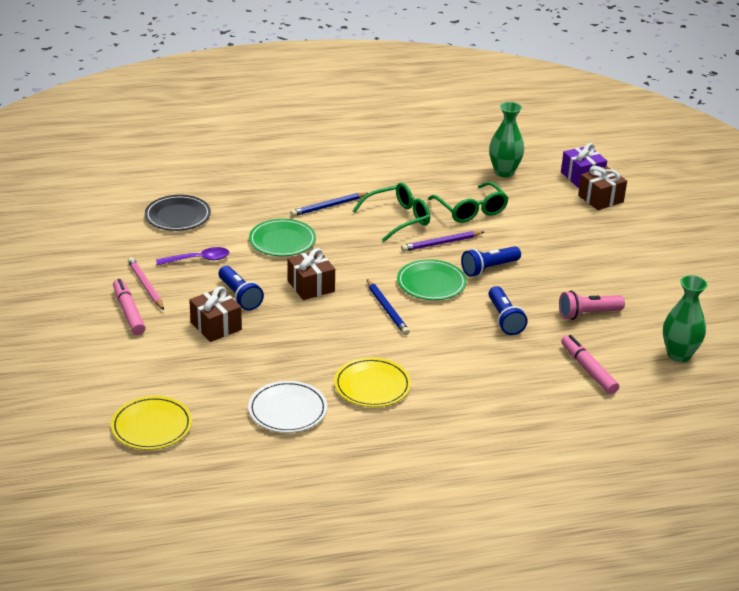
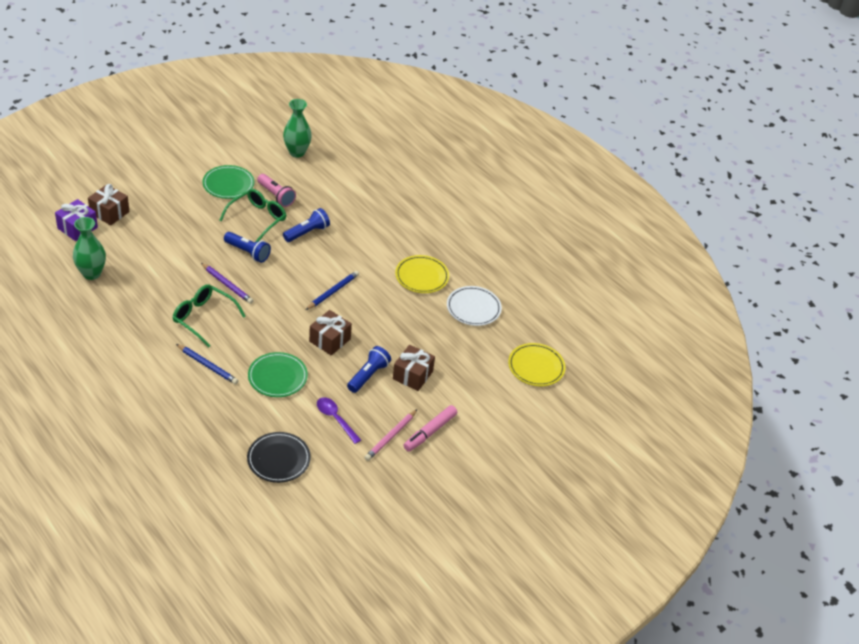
camera: 120 degrees left, 10 degrees up
(431, 283) = (285, 277): green plate -> green plate (228, 184)
(471, 210) = (167, 279): green glasses -> green glasses (258, 219)
(588, 370) = (339, 187): pink marker -> none

